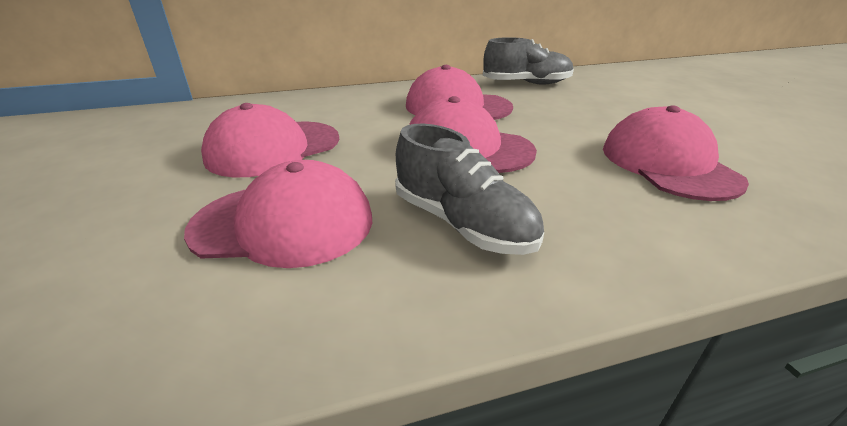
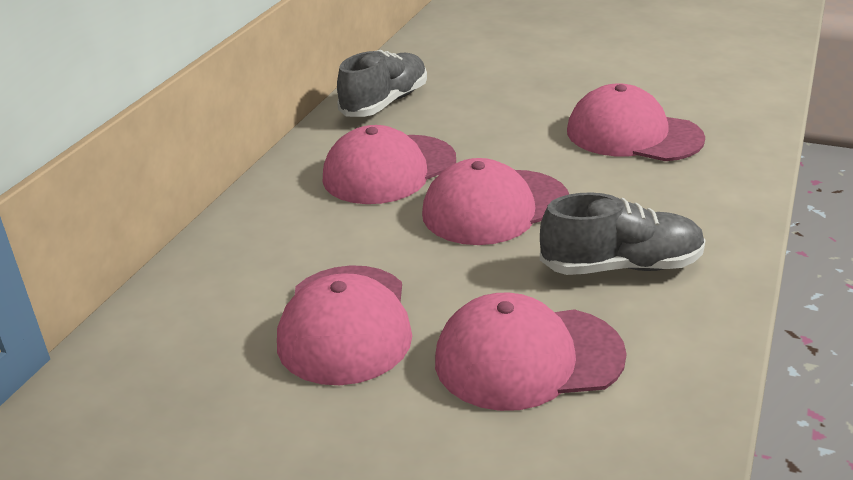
camera: 50 degrees left, 0 degrees up
(284, 223) = (528, 357): pink cap -> pink cap turned 135 degrees counterclockwise

